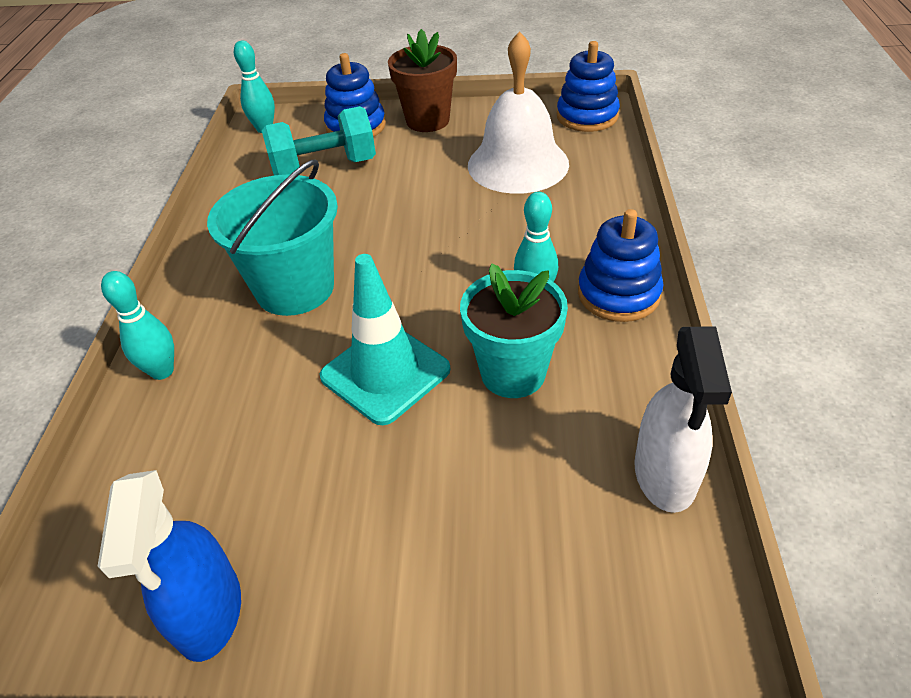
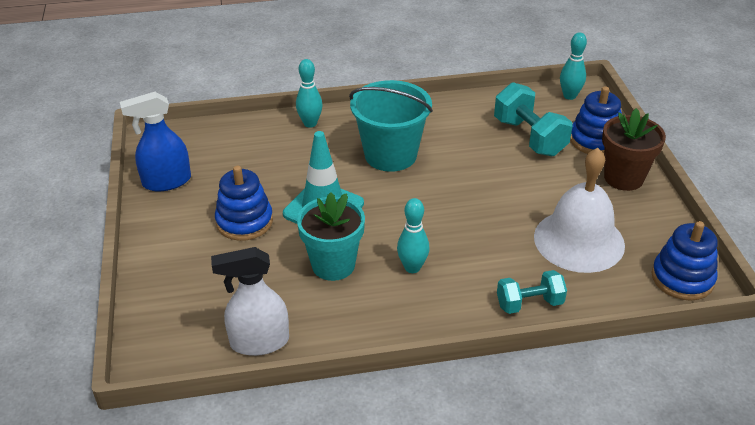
camera: 75 degrees right, 5 degrees down
(611, 212) = (529, 303): none -> turquoise dumbbell
(618, 294) = (424, 313): blue stacking toy -> blue stacking toy (244, 221)

